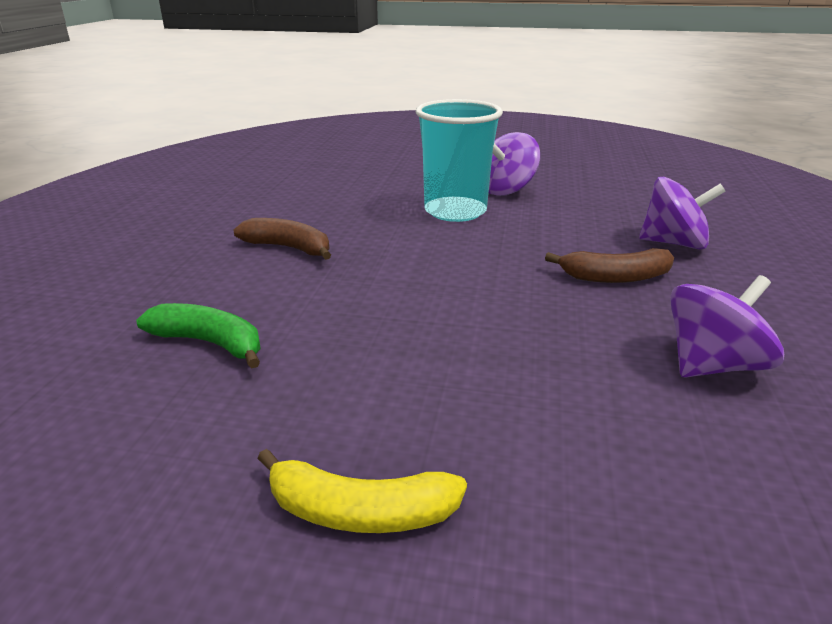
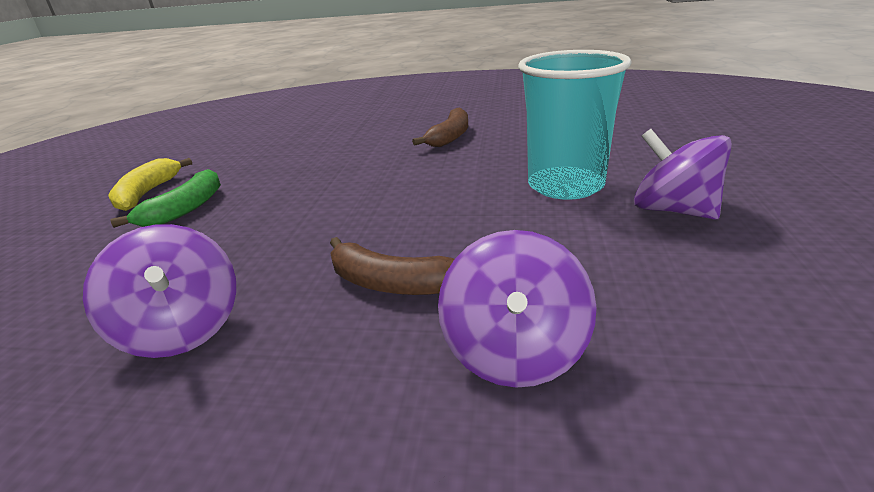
camera: 90 degrees right, 0 degrees up
(210, 343) = (316, 141): green banana -> green banana (185, 209)
(615, 277) = (390, 283): brown banana -> brown banana turned 60 degrees counterclockwise

